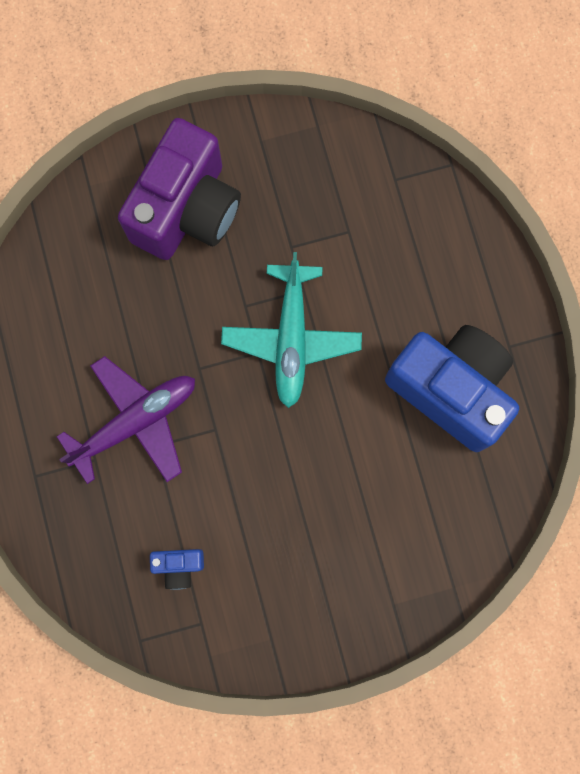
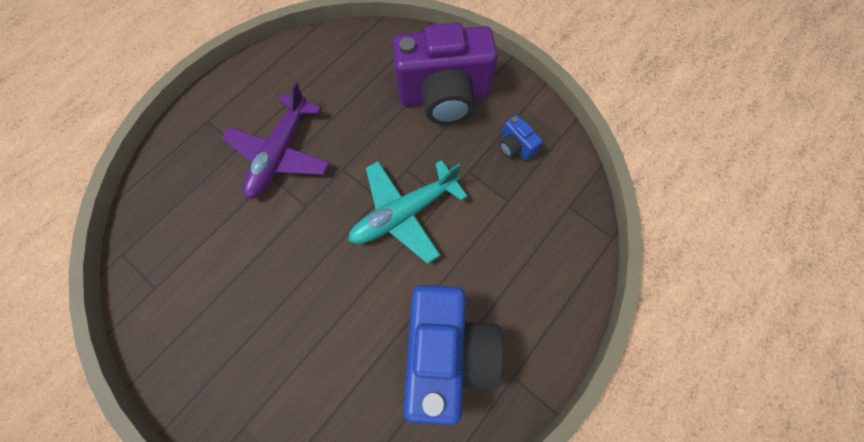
camera: 55 degrees right, 10 degrees down
(135, 421) = (280, 154): purple plane -> purple plane turned 90 degrees clockwise
(179, 566) = (191, 245): blue camera -> blue camera (515, 146)

